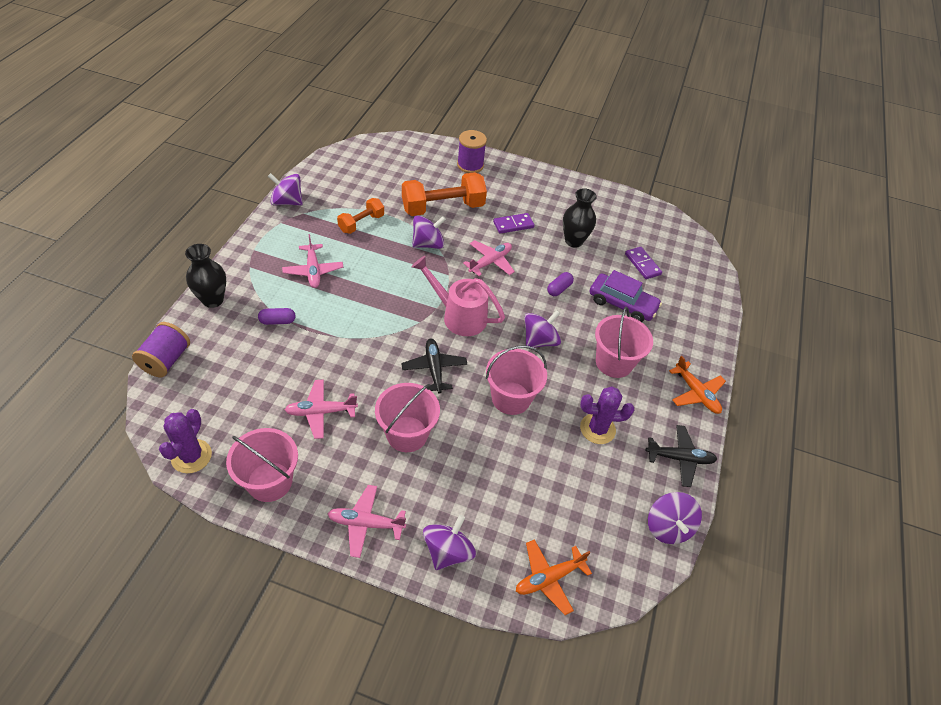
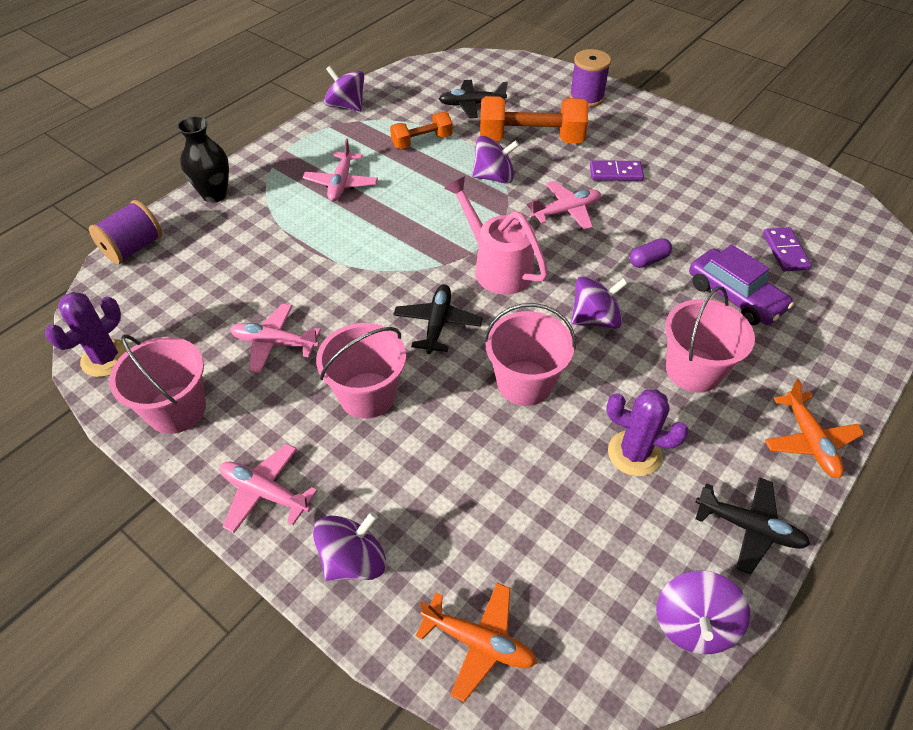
camera: 25 degrees right, 0 degrees up
(277, 321) = (274, 230): purple capsule -> none
(386, 185) = (471, 104): none -> black plane
(549, 578) = (479, 642): orange plane -> orange plane turned 150 degrees counterclockwise
(573, 241) = (693, 205): black vase -> none

